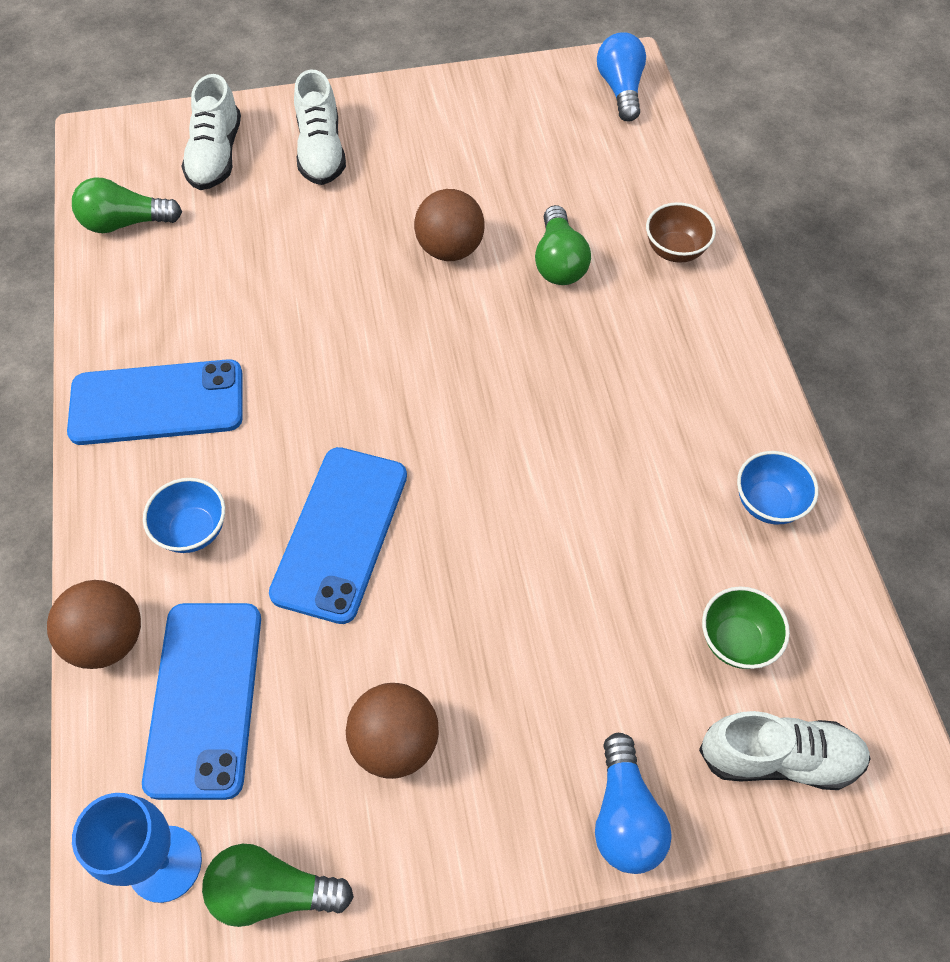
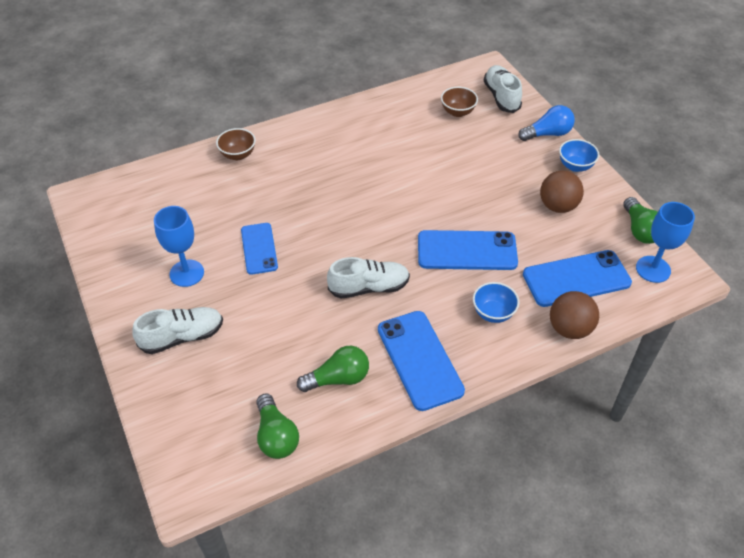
camera: 105 degrees left, 10 degrees down
(216, 155) = (197, 401): white shoe -> white shoe (369, 287)
(431, 164) = (186, 273): none -> blue goblet
(450, 249) = (259, 248): brown ball -> blue phone
(559, 262) = (257, 199): green light bulb -> green light bulb (338, 378)
(620, 89) = (103, 194): blue light bulb -> none
(736, 640) = (457, 112): green bowl -> brown bowl
(768, 503) = (386, 109): blue bowl -> blue bowl (575, 166)

